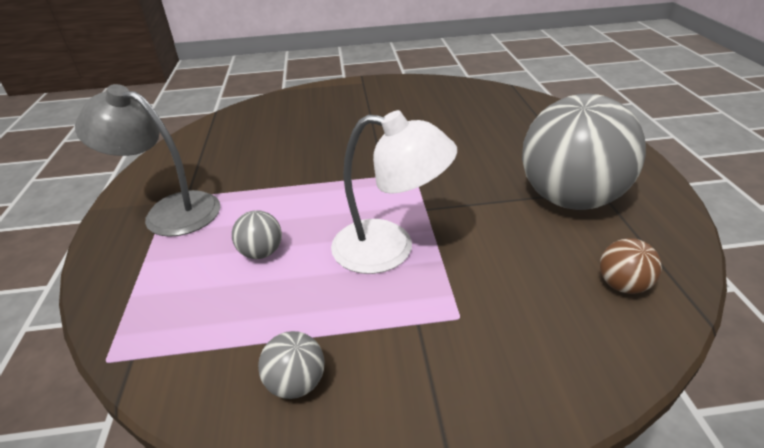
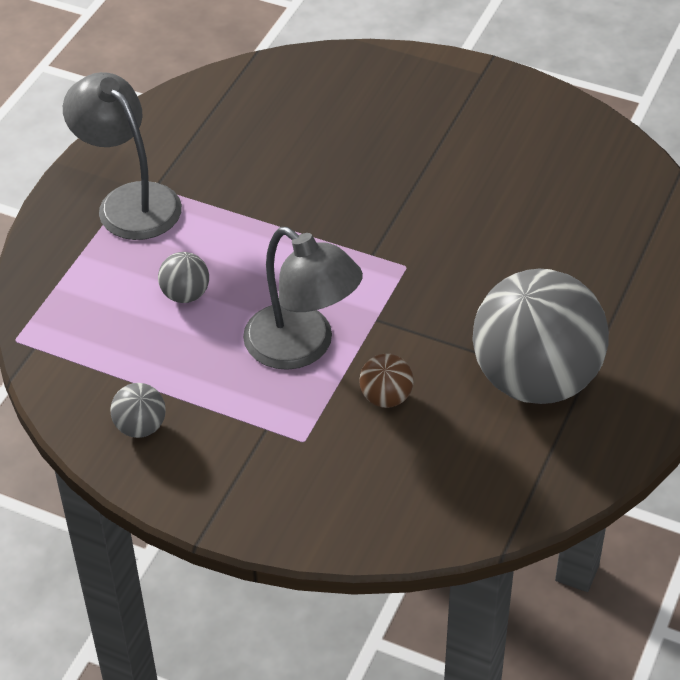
camera: 30 degrees right, 10 degrees up
(390, 248) = (302, 347): white lamp -> grey lamp
(622, 285) = (472, 485): brown ball -> brown ball (386, 397)

